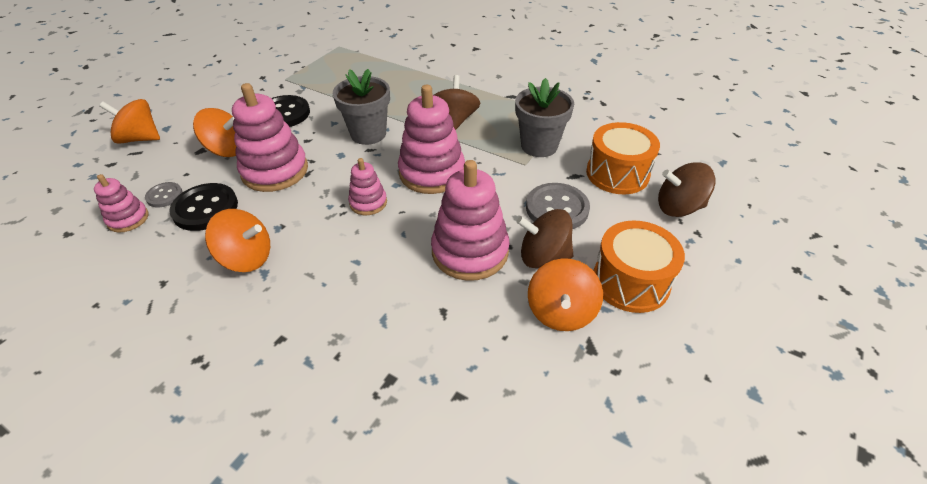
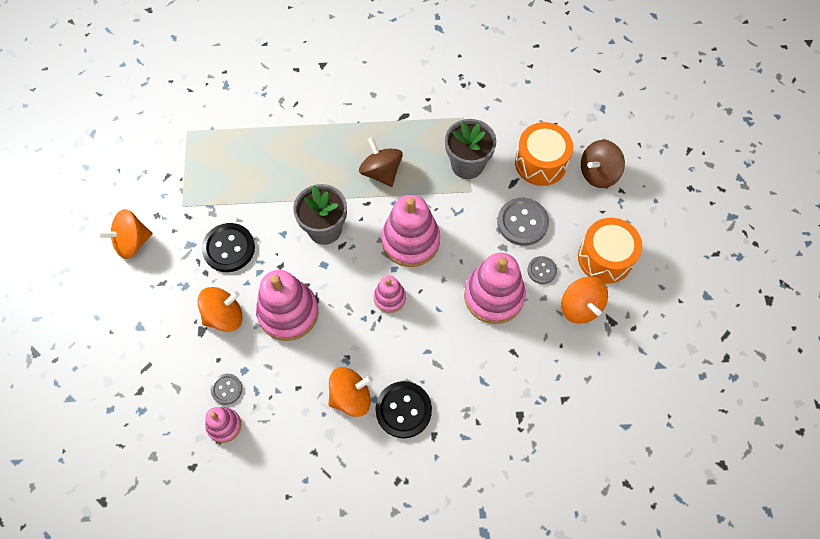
camera: 35 degrees left, 20 degrees up
(140, 138) = (131, 351): orange spinning top -> orange spinning top (132, 242)
(205, 208) = (273, 379): black button -> black button (403, 410)
(543, 256) = (541, 270): brown spinning top -> grey button

